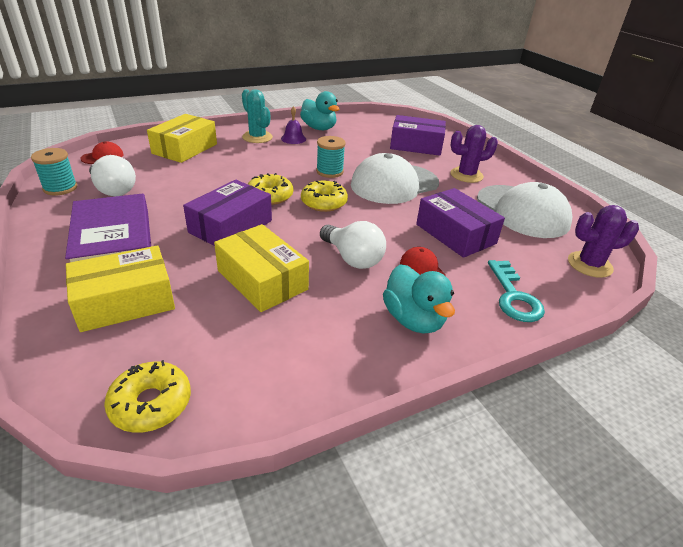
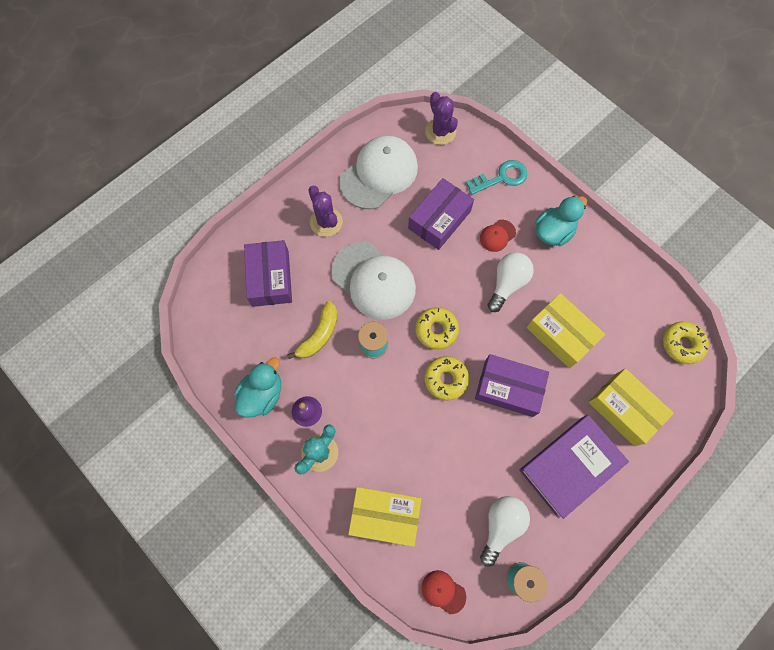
camera: 105 degrees left, 35 degrees up
(262, 280) = (561, 334): yellow box -> yellow box turned 75 degrees counterclockwise
(354, 153) = (319, 335): none -> yellow banana

